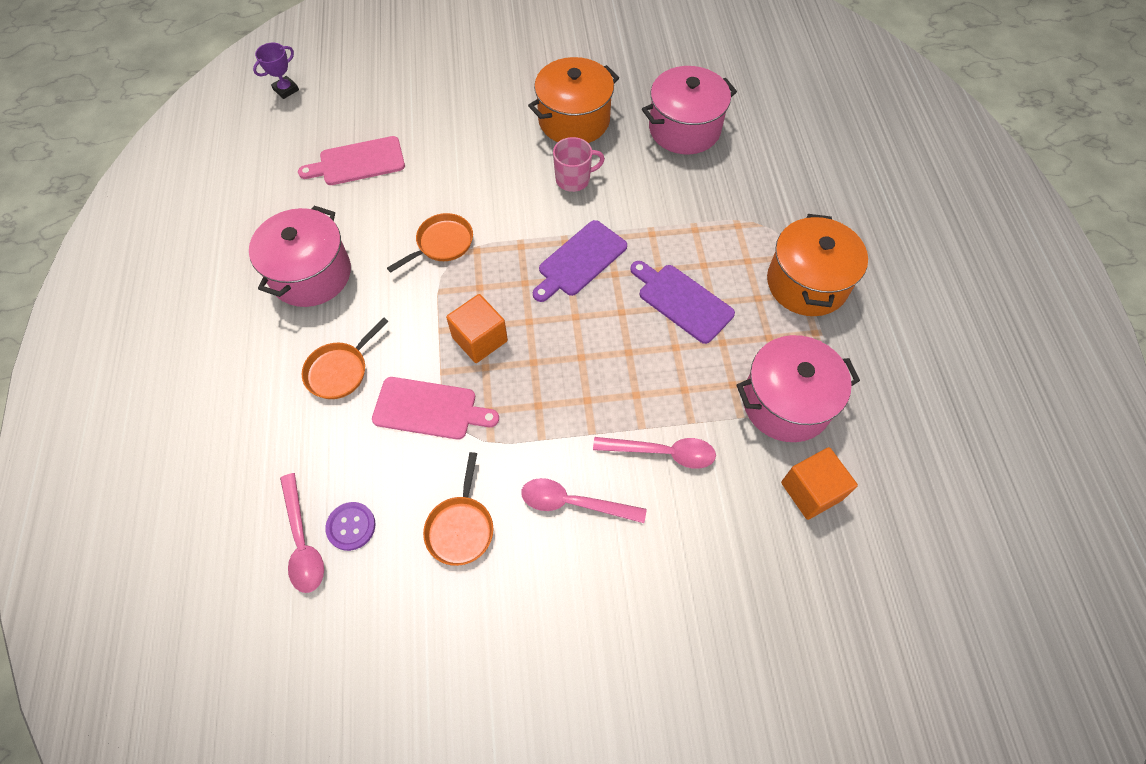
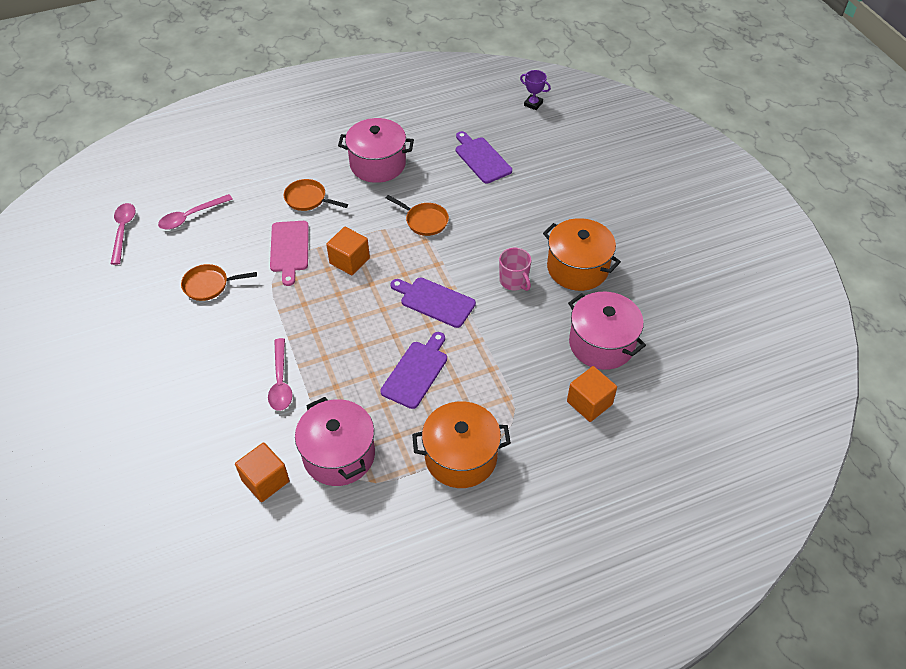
camera: 75 degrees right, 10 degrees down
(351, 526) = (203, 234): purple button -> none
(358, 162) = (481, 159): pink cutting board -> purple cutting board
(574, 503) = (234, 339): pink spoon -> pink spoon (123, 231)
(757, 159) = (589, 403): none -> orange cube

